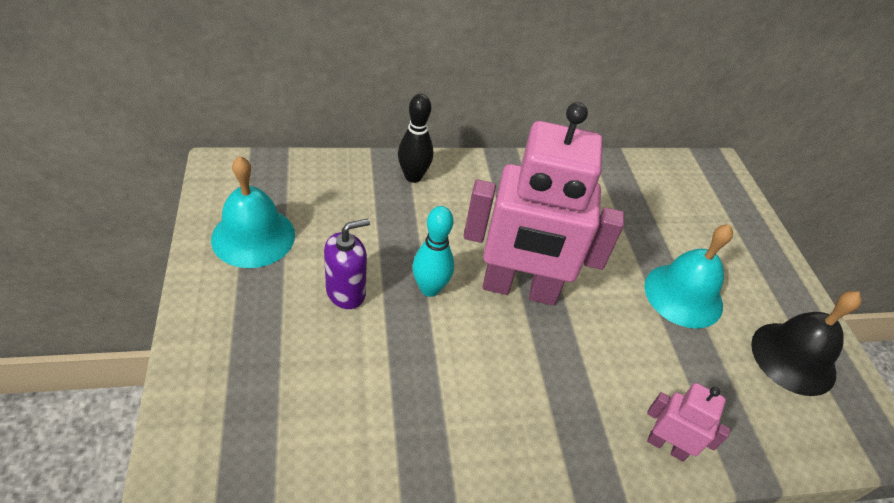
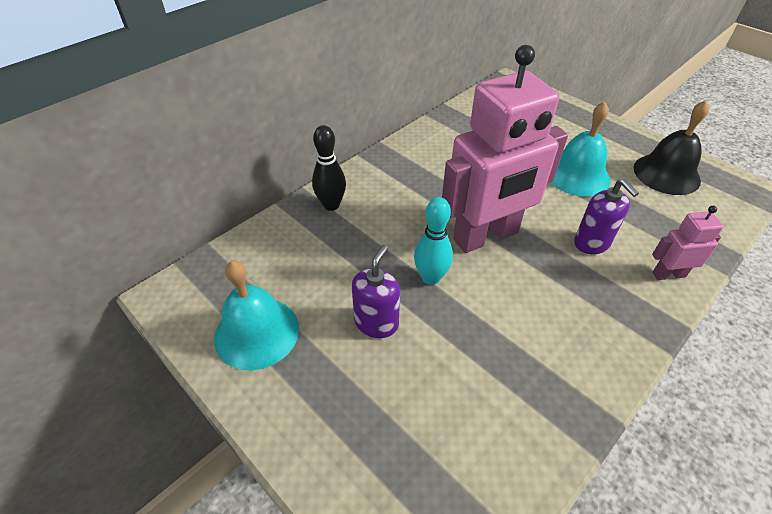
camera: 30 degrees left, 0 degrees up
(619, 364) = (592, 243): none -> purple soap dispenser

